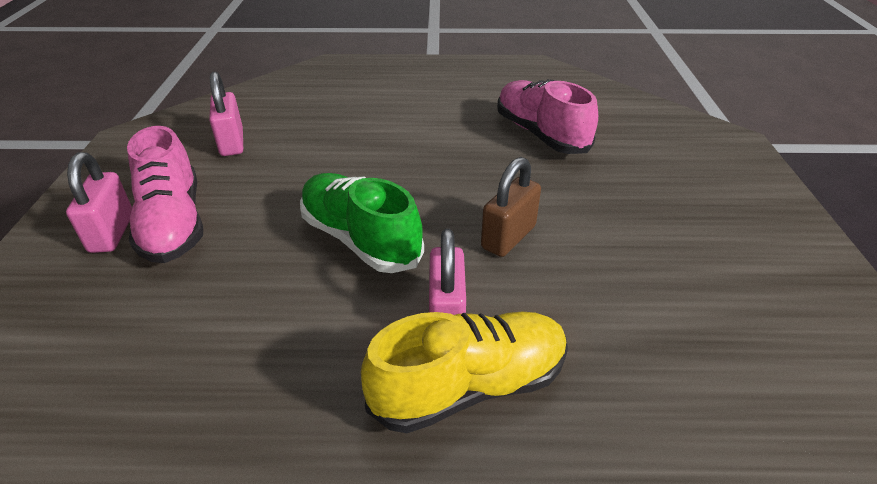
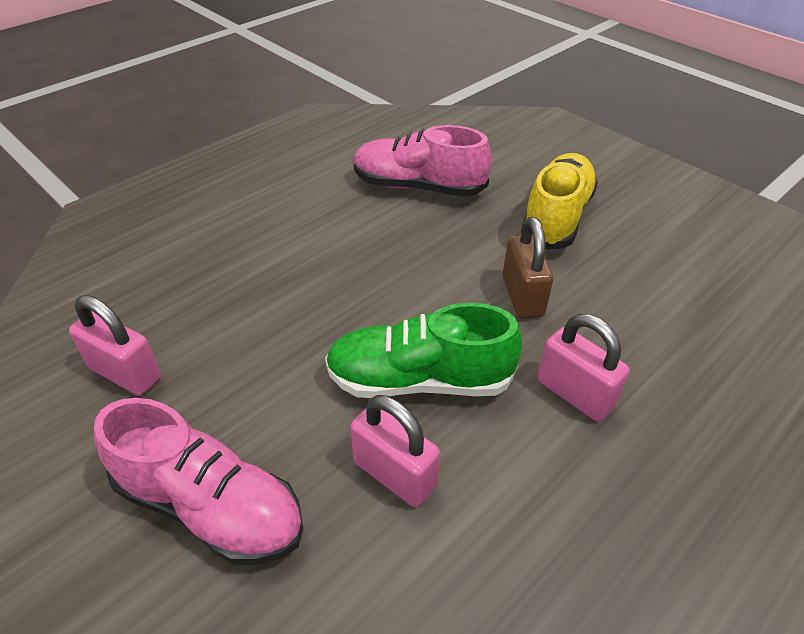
camera: 45 degrees left, 5 degrees up
(112, 233) = (150, 574): pink padlock -> pink padlock (394, 474)
(469, 386) = (660, 432): yellow shoe -> yellow shoe (556, 217)

